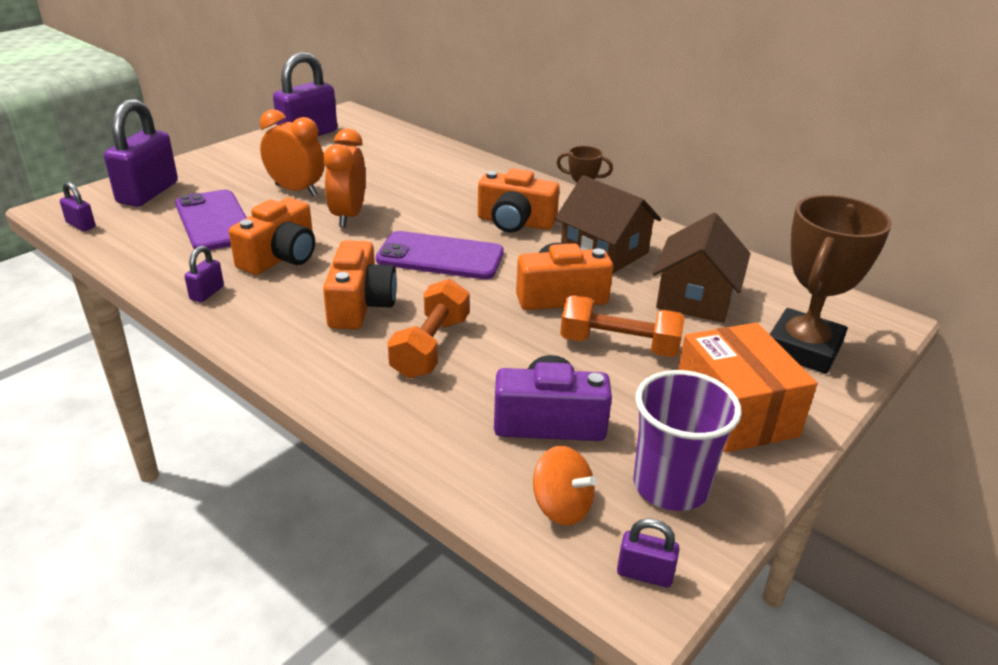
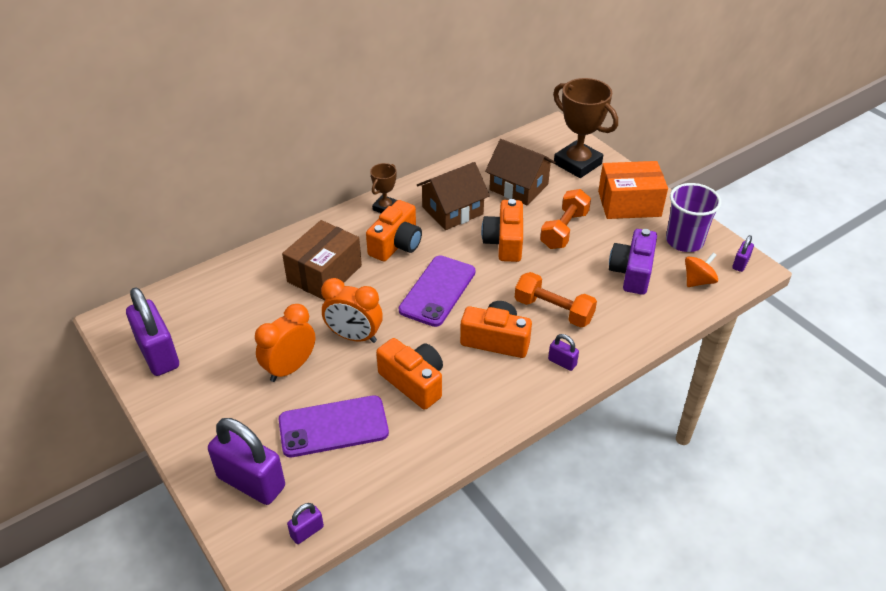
camera: 75 degrees left, 10 degrees up
(207, 293) = (460, 428): purple padlock -> purple padlock (562, 362)
(444, 189) = (324, 274): none -> brown box

